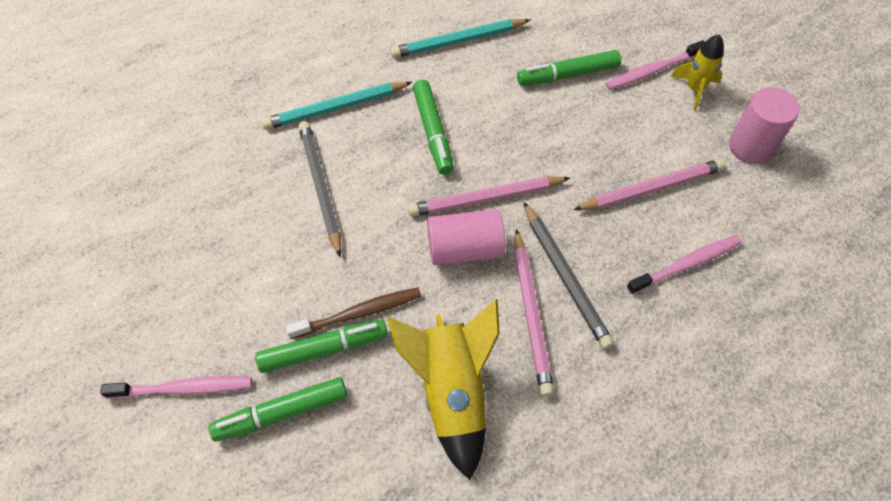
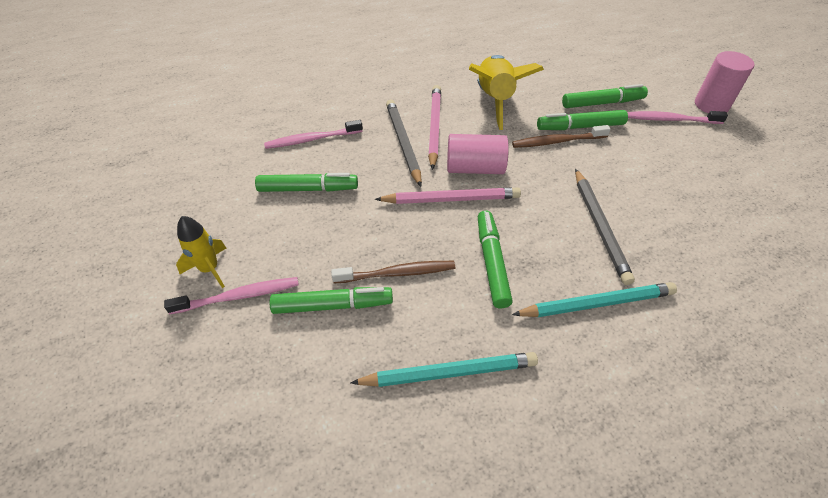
camera: 170 degrees left, 10 degrees down
(520, 109) = (397, 273): none -> brown toothbrush
(651, 188) = (307, 189): pink pencil -> green marker
(750, 146) = (200, 209): pink cylinder -> pink cylinder (711, 105)

